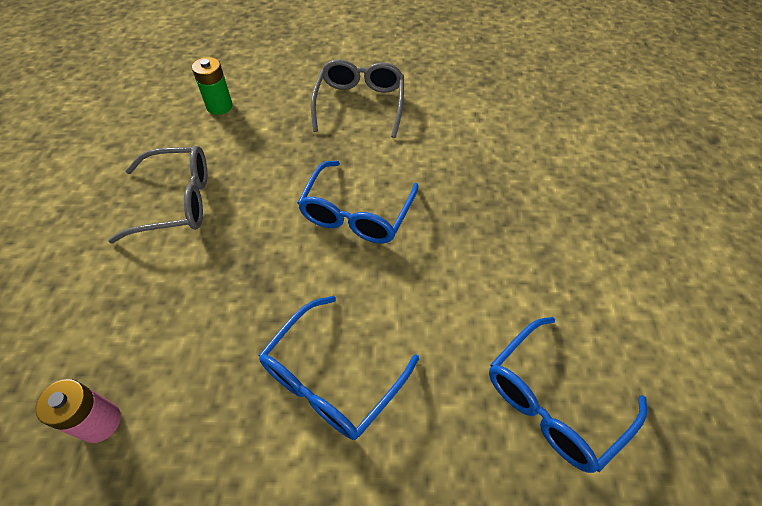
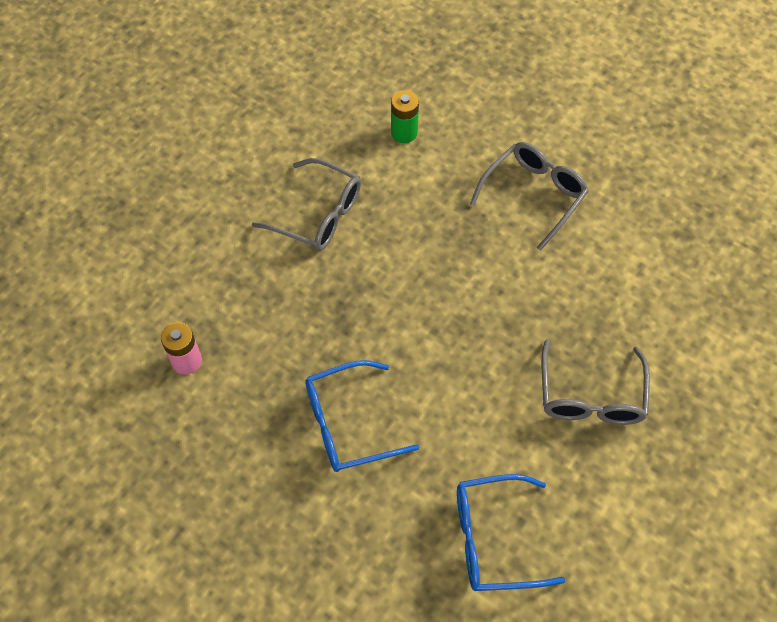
camera: 35 degrees right, 5 degrees up
(357, 212) = (455, 305): blue glasses -> none
(522, 222) = (591, 394): none -> grey glasses

